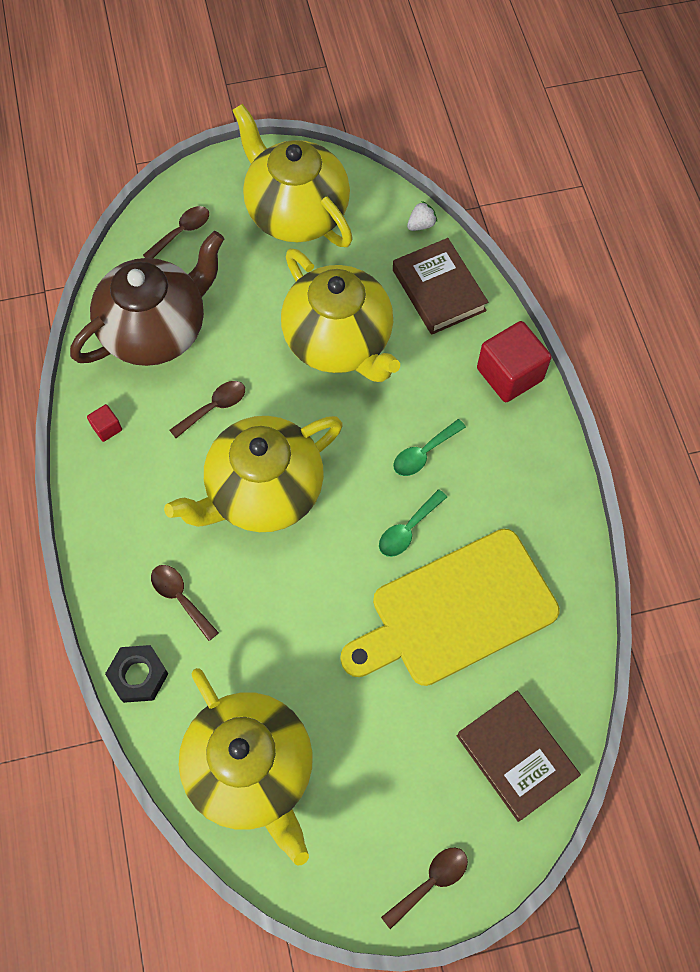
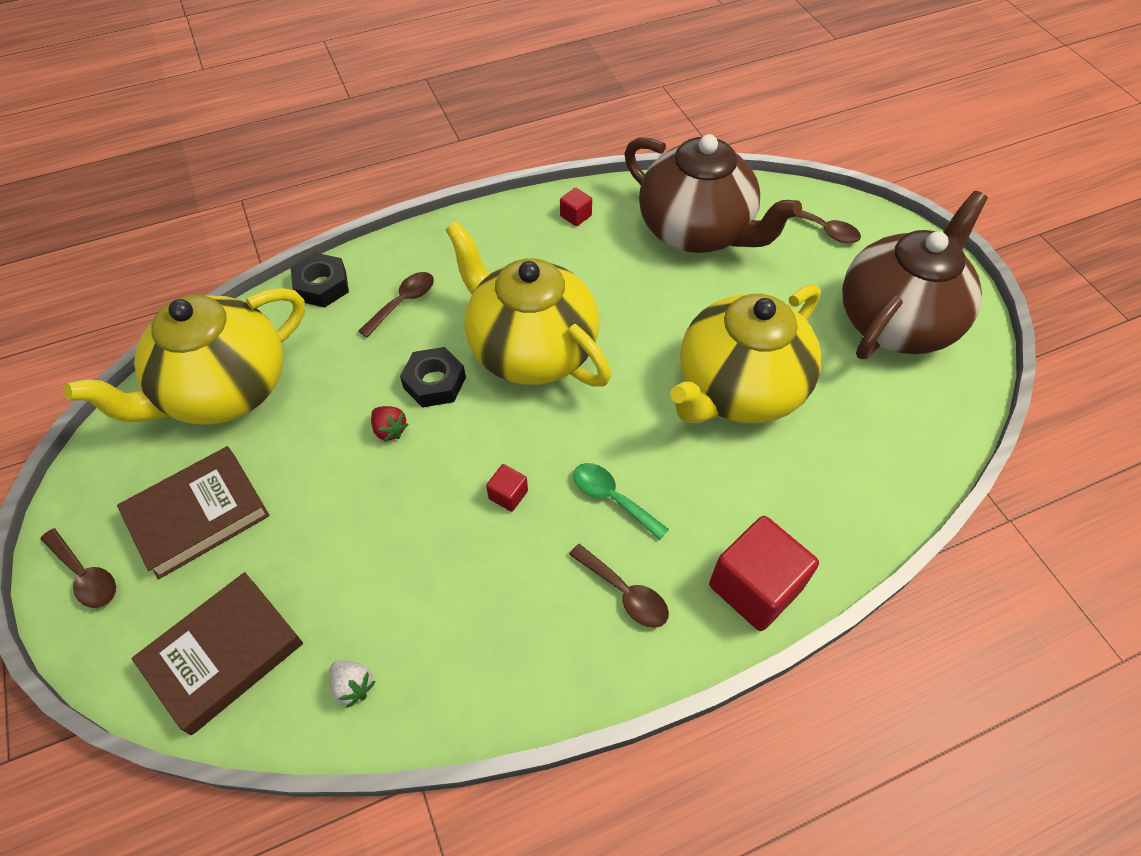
camera: 80 degrees right, 10 degrees down
(214, 408) = (620, 291): brown spoon -> brown spoon (624, 593)
(283, 577) = (434, 382): none -> black nut
(296, 212) = (896, 321): yellow teapot -> brown teapot
(327, 618) = (390, 430): none -> red strawberry
(408, 529) = (508, 495): green spoon -> red cube
(421, 225) = (942, 451): white strawberry -> white strawberry (353, 686)
(438, 290) = (851, 484): brown book -> brown book (198, 515)
(456, 610) = (409, 561): yellow cutting board -> none

